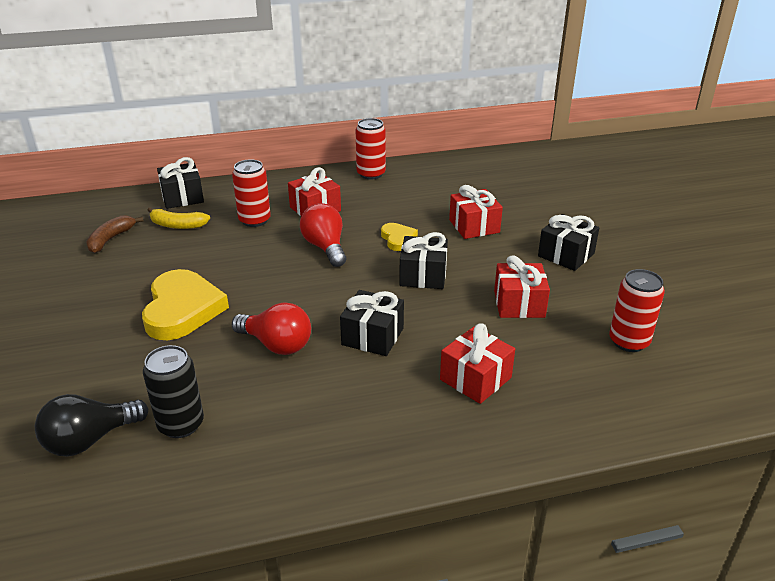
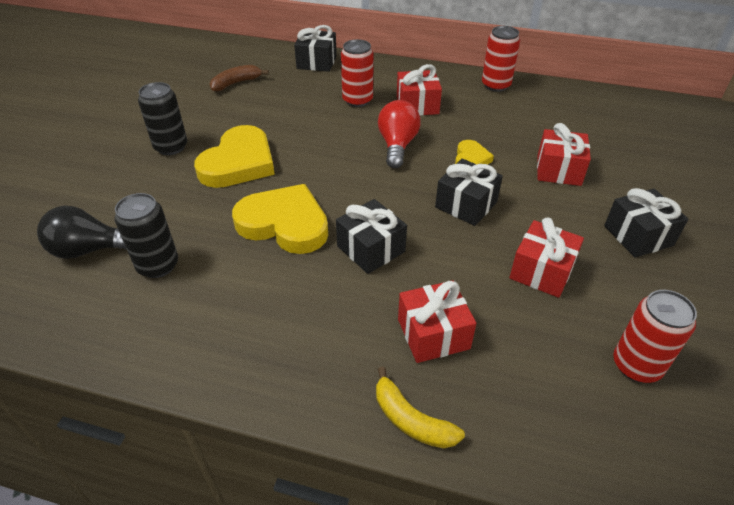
camera: 30 degrees right, 10 degrees up
(92, 318) = (171, 147): none -> black can
(177, 225) = (293, 86): yellow banana -> yellow banana (411, 420)
(276, 345) = (284, 224): red light bulb -> yellow heart

